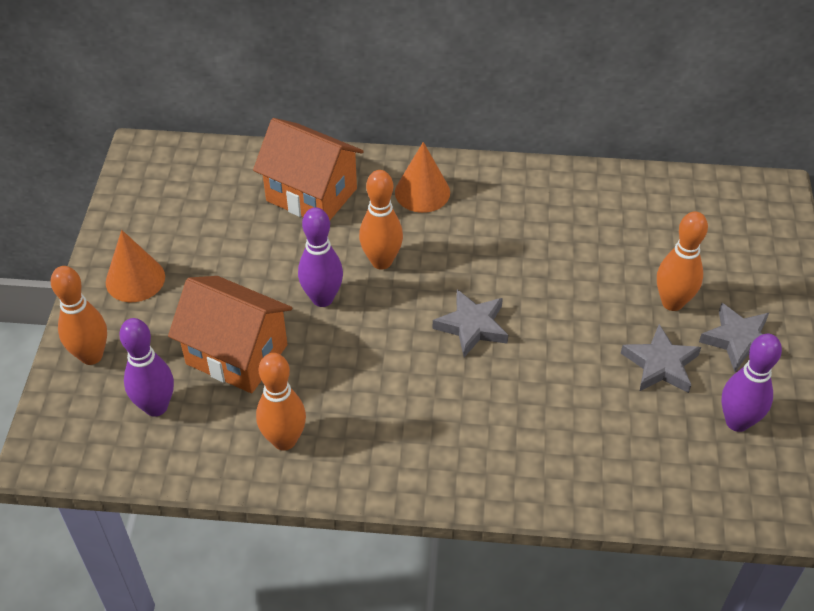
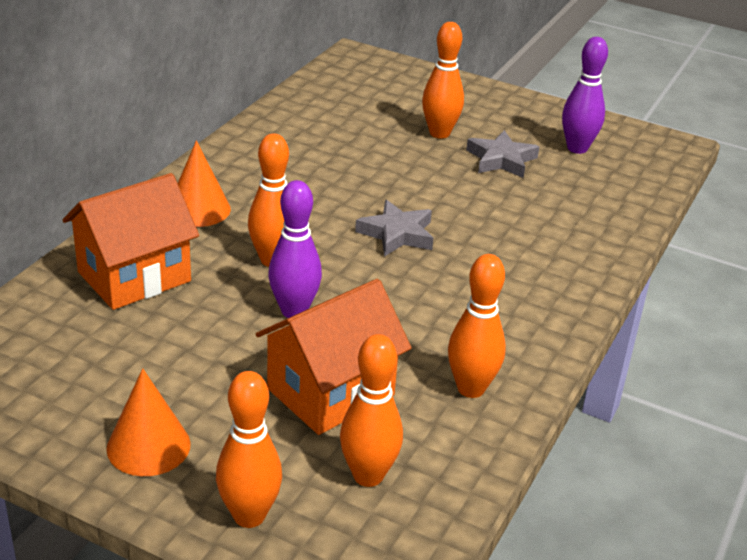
camera: 70 degrees left, 15 degrees down
(156, 407) = (368, 476): purple bowling pin -> orange bowling pin
(738, 341) = (498, 121): grey star -> none

